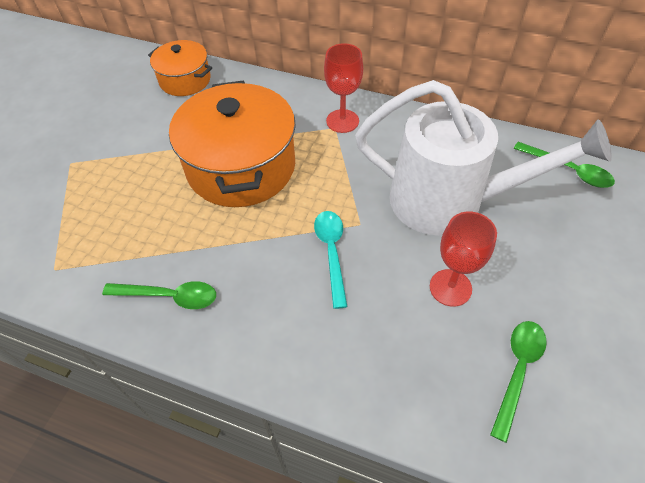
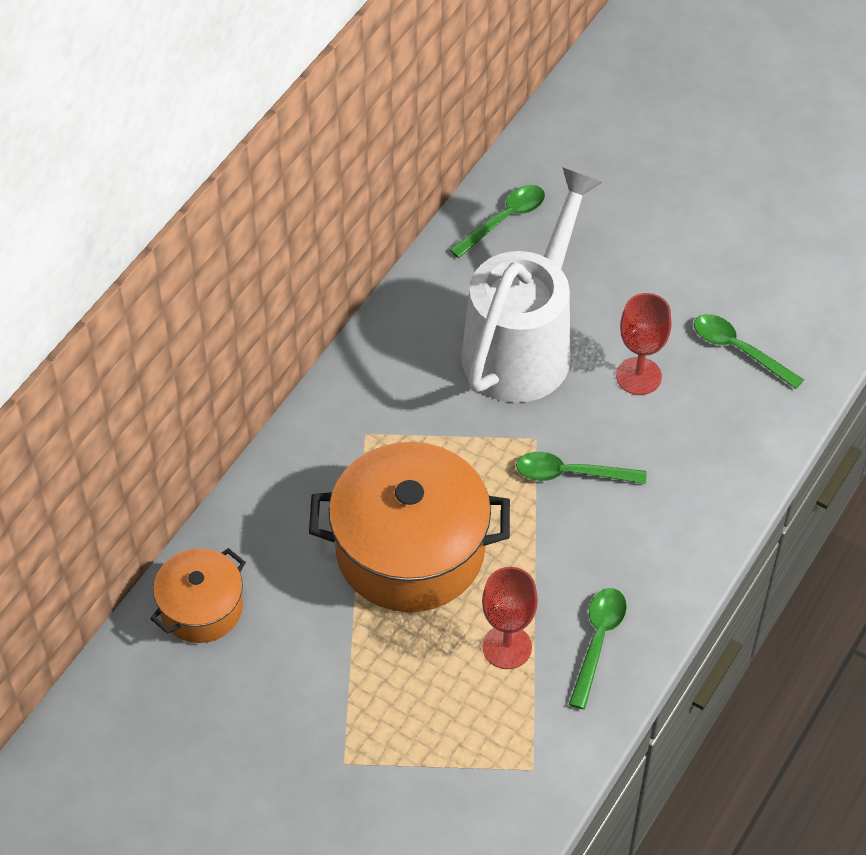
camera: 80 degrees left, 0 degrees up
(331, 253) = (571, 474): turquoise spoon -> green spoon
(342, 121) = (355, 422): red goblet -> red goblet (507, 647)

